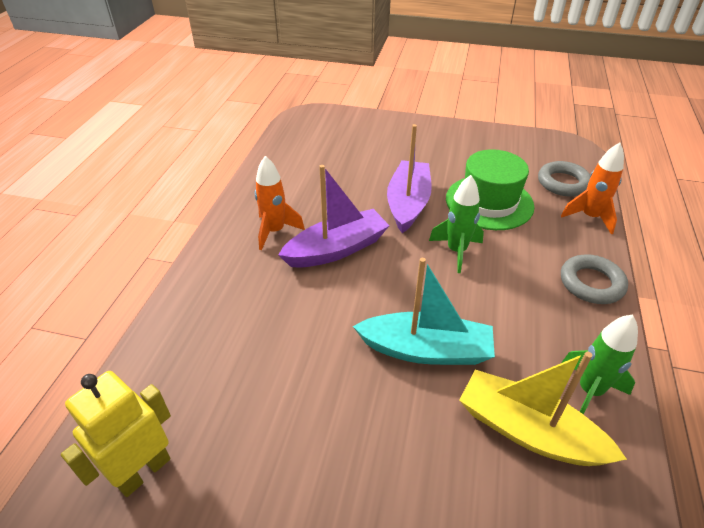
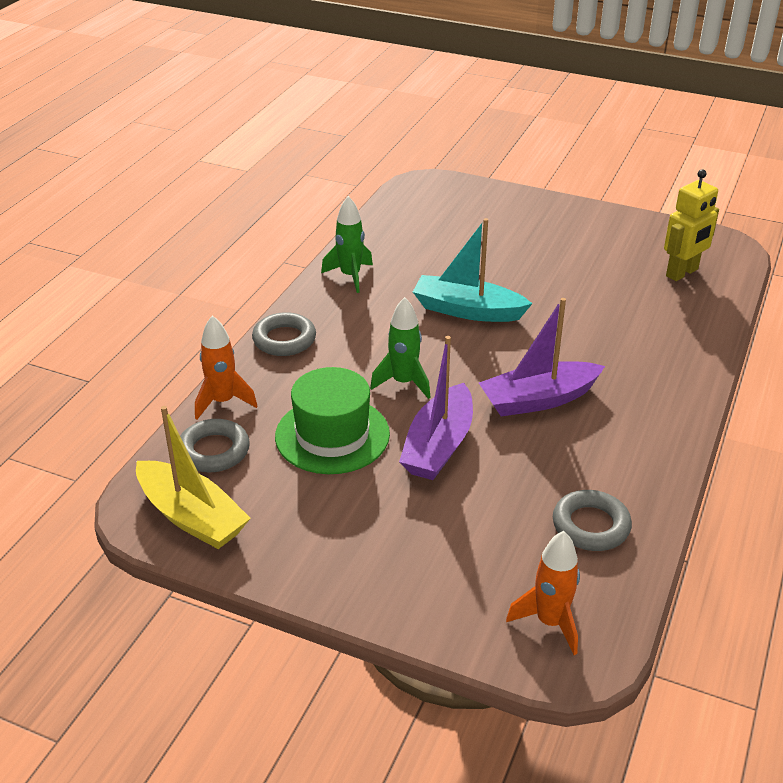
camera: 170 degrees left, 5 degrees down
(275, 231) = (613, 428): orange rocket -> orange rocket (550, 622)
(297, 167) = (591, 526): none -> grey ring
(528, 431) = (410, 263): yellow boat -> yellow boat (191, 517)

